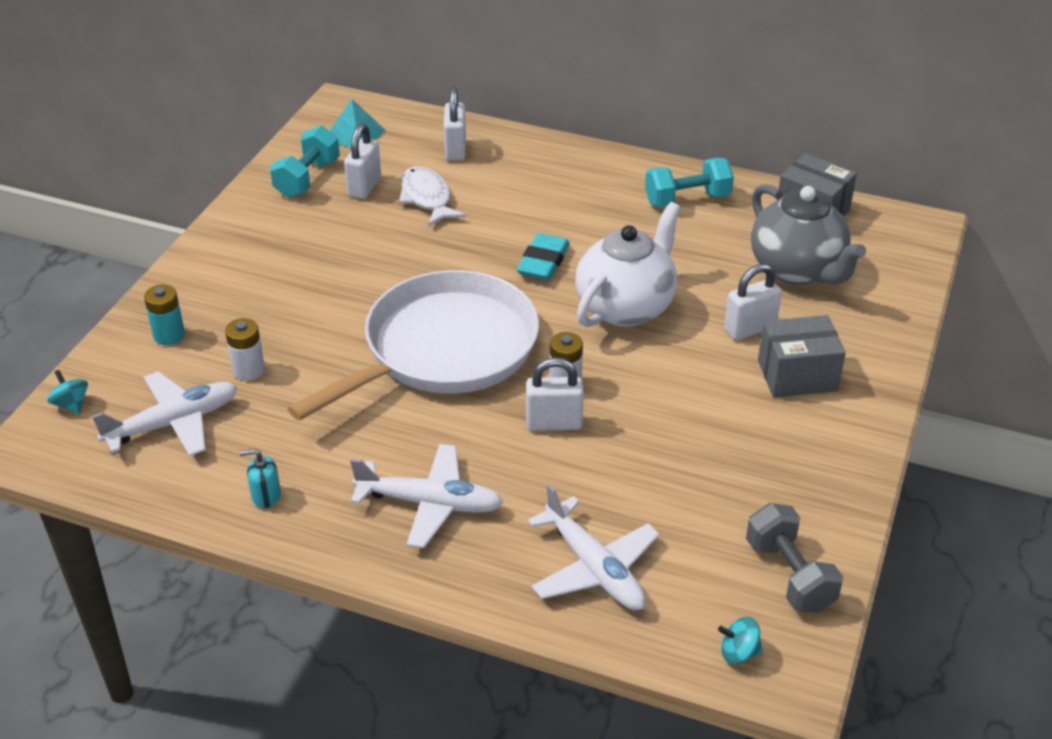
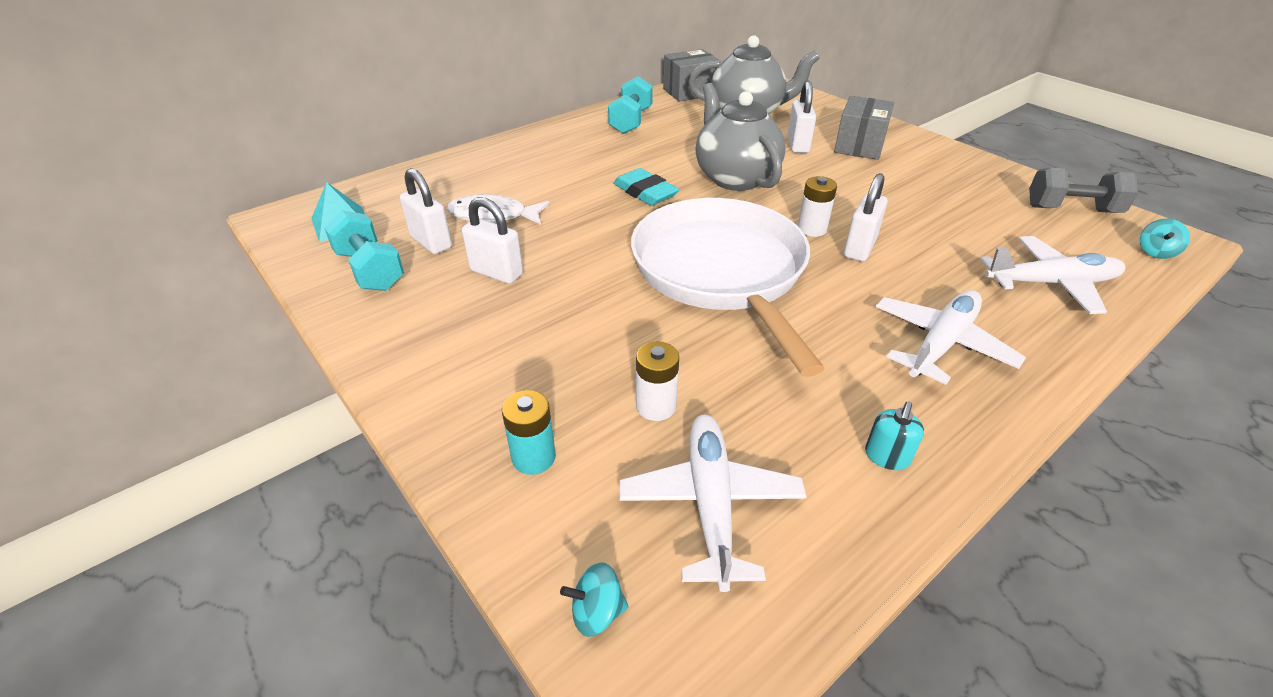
camera: 60 degrees left, 0 degrees up
(455, 149) = (442, 184): white padlock -> white padlock (496, 273)
(626, 307) = (735, 178): white teapot -> grey teapot

